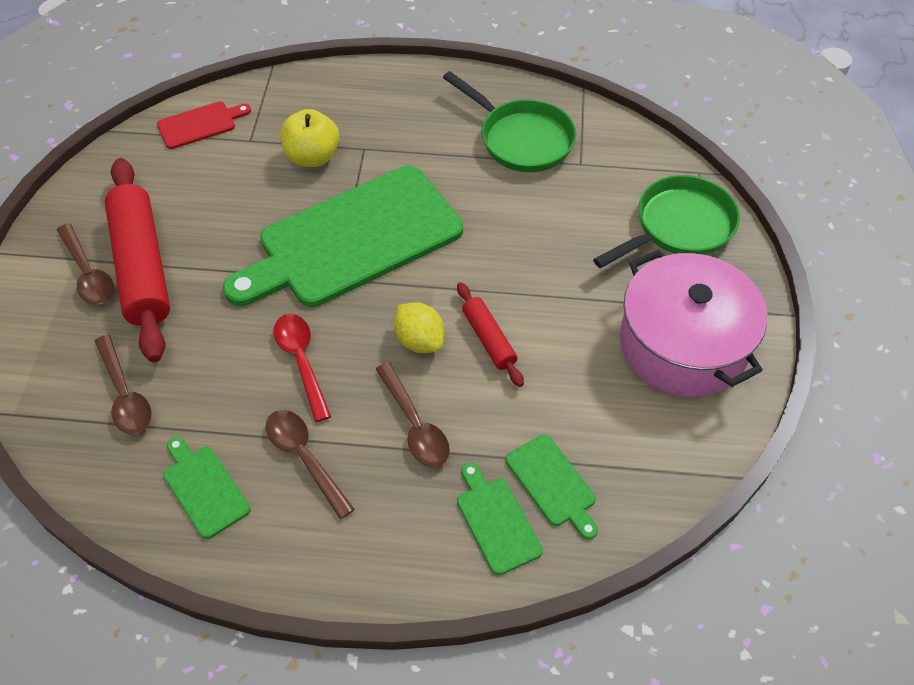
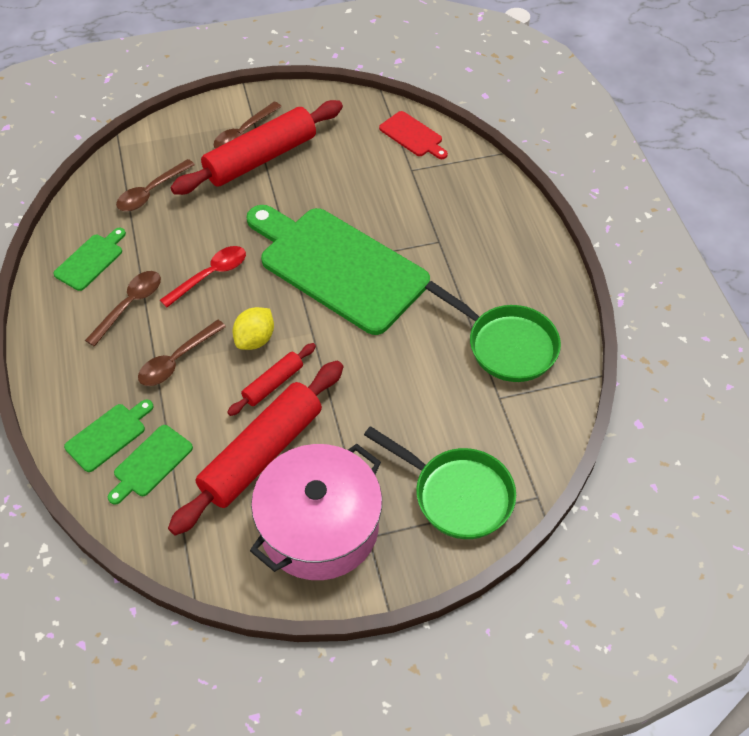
camera: 70 degrees right, 0 degrees up
(312, 157) = (413, 213): yellow apple -> none
(521, 139) = (507, 345): green pan -> green pan turned 75 degrees counterclockwise
(577, 372) = (262, 453): none -> red rolling pin

